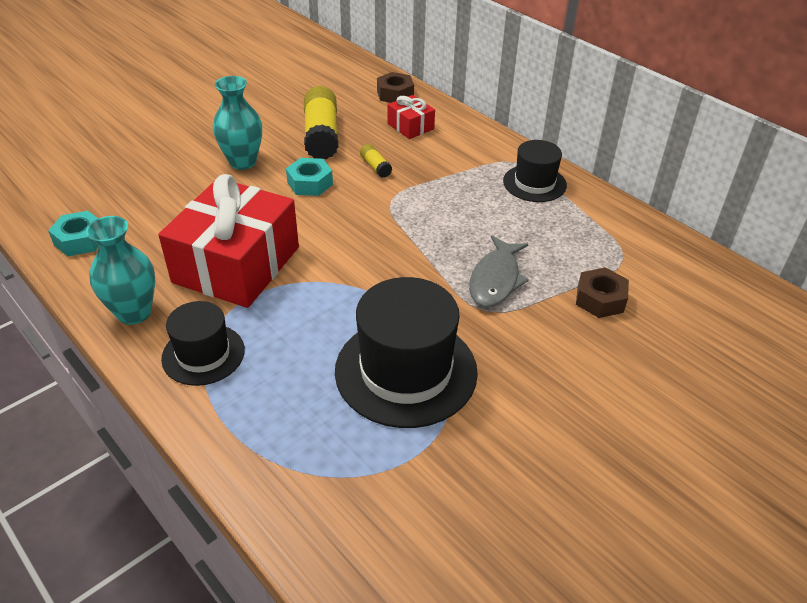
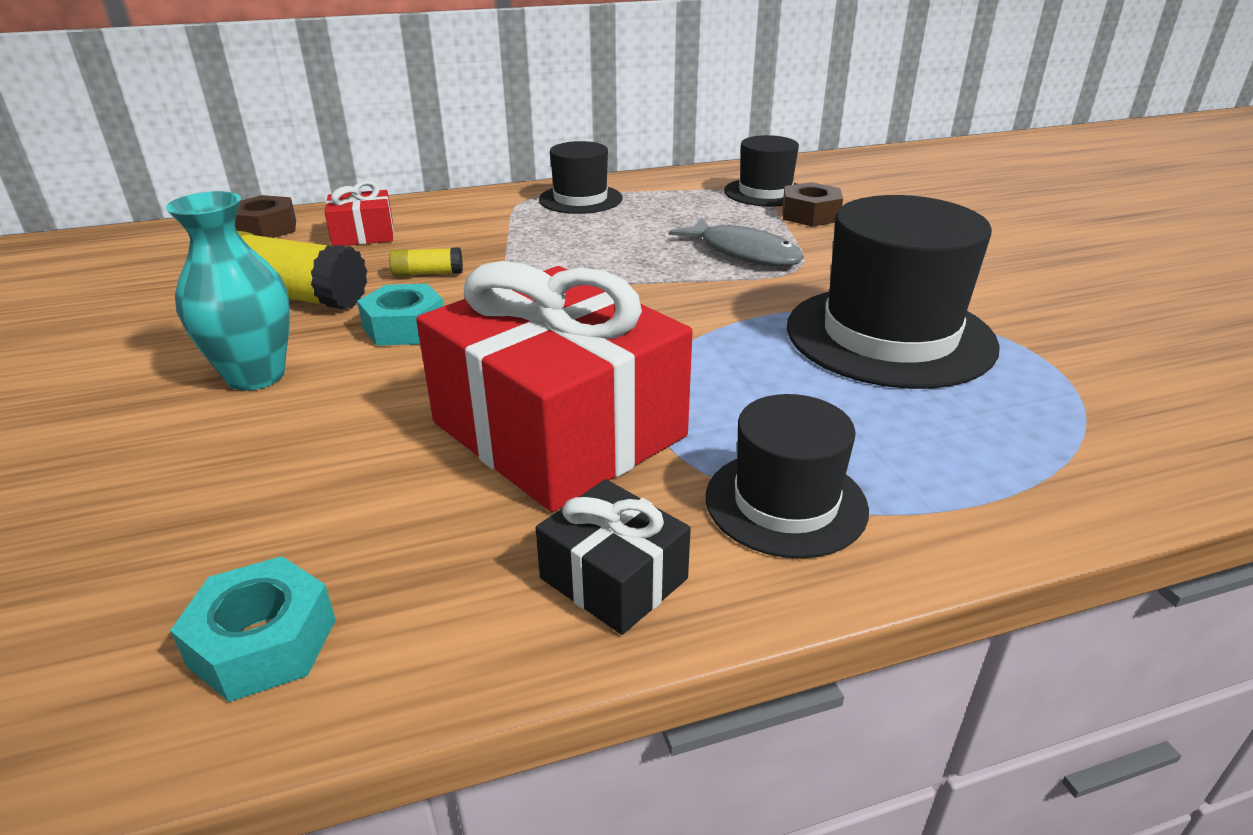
camera: 65 degrees left, 10 degrees down
(134, 313) = (613, 578): turquoise vase -> black gift
(630, 266) = (765, 192): none -> black hat

